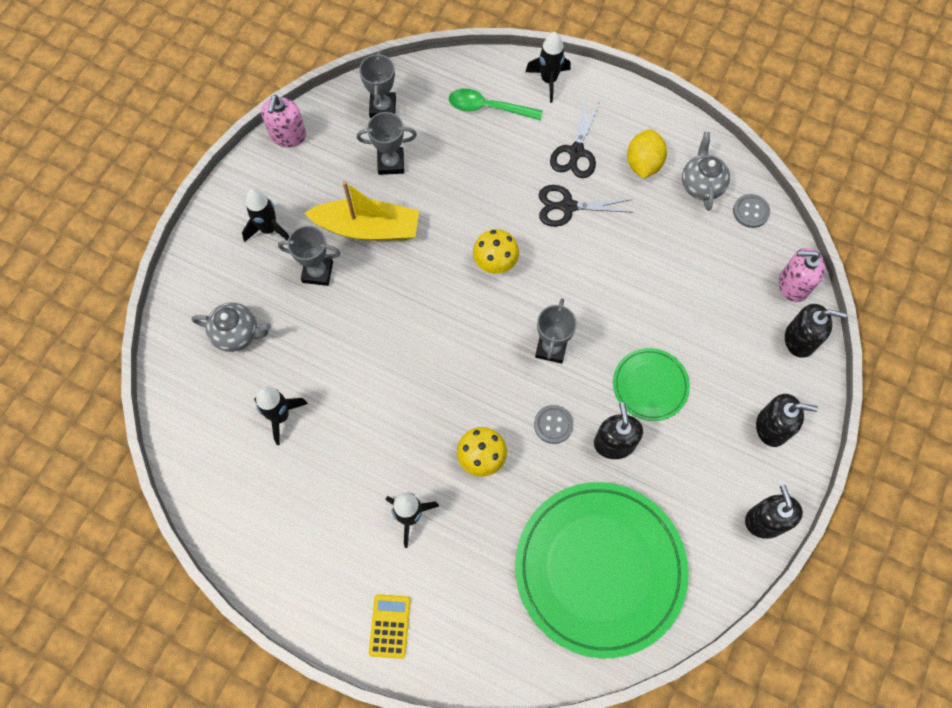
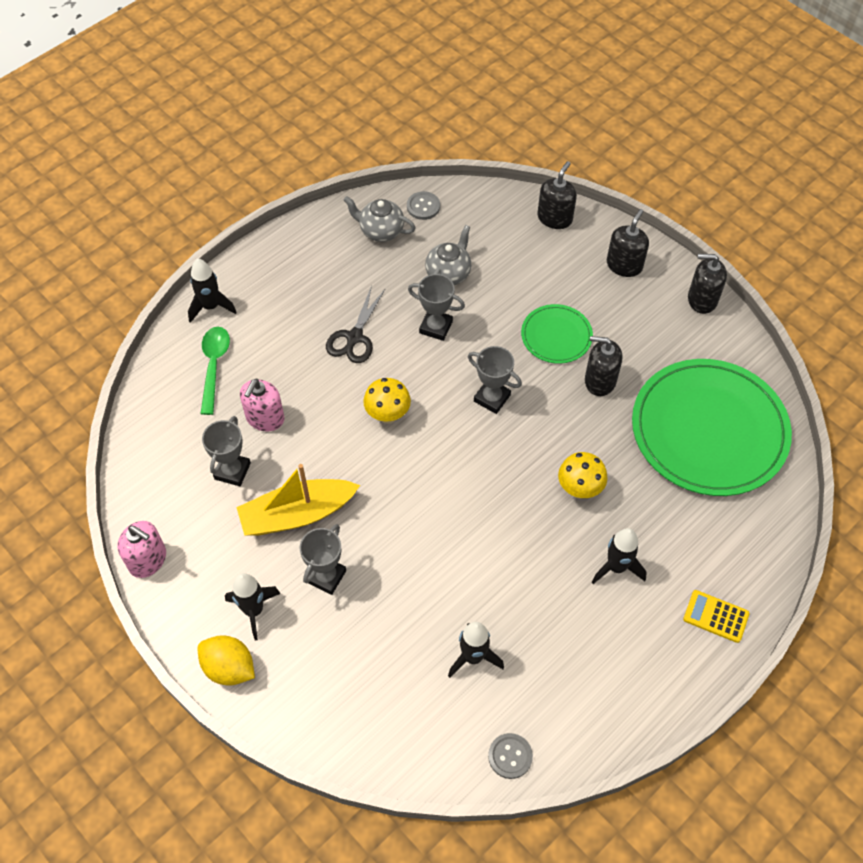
camera: 70 degrees left, 10 degrees down
(237, 334) = (363, 676): grey teapot -> grey teapot (448, 273)
(368, 228) = (297, 514): yellow boat -> yellow boat turned 135 degrees counterclockwise
(382, 107) = (162, 459): grey trophy -> grey trophy (436, 327)
(488, 108) = (214, 366): green spoon -> green spoon turned 150 degrees clockwise
(553, 424) = (566, 421): grey button -> grey button (510, 756)
(576, 152) = (300, 311): black scissors -> none
(643, 164) = (339, 265): yellow lemon -> yellow lemon (229, 668)
(793, 285) = (504, 204): pink soap dispenser -> pink soap dispenser (265, 418)

